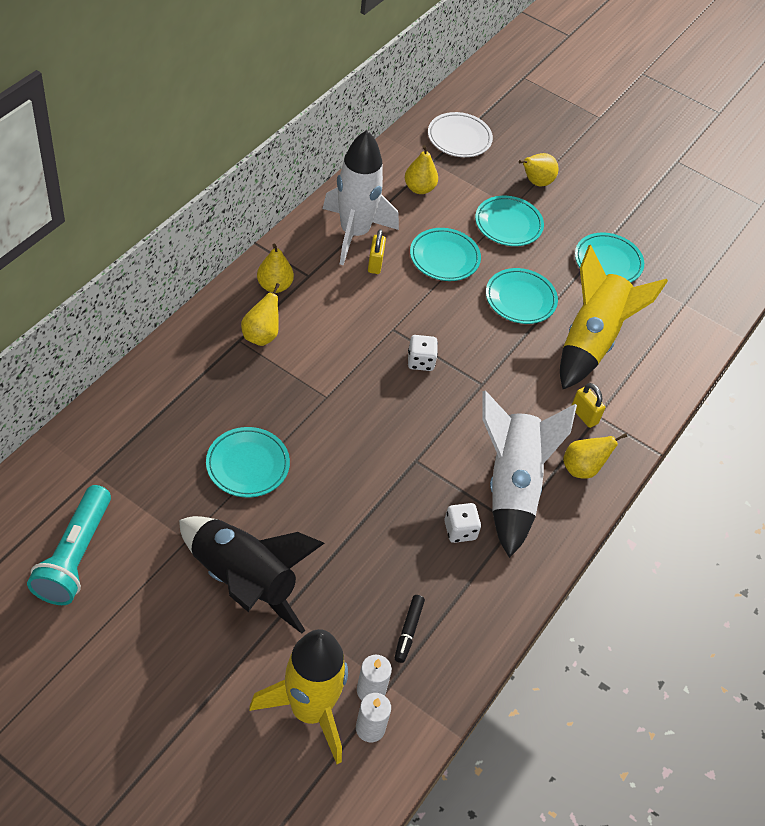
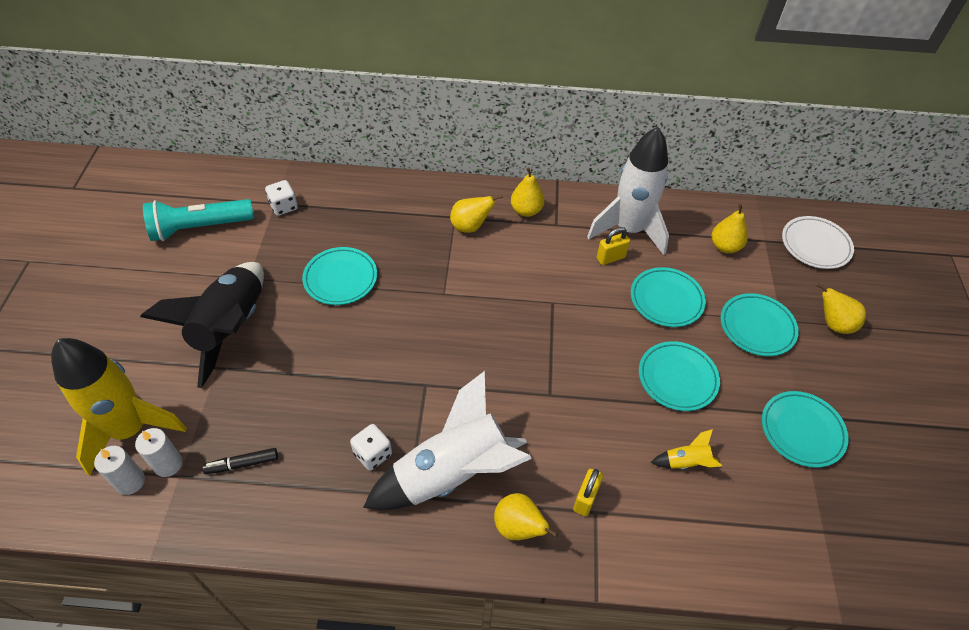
camera: 65 degrees right, 0 degrees up
(420, 361) = (535, 337): white dice -> white dice (284, 206)
(591, 340) = (686, 462): yellow rocket -> yellow rocket, size x0.40

